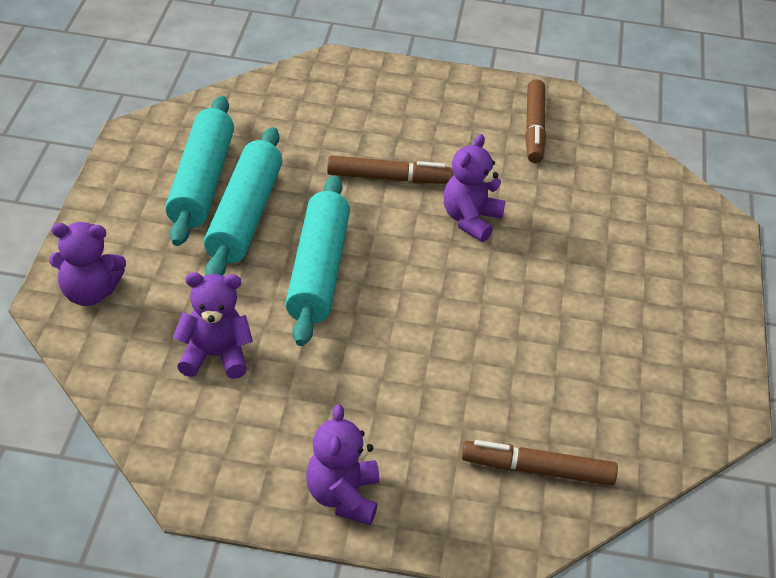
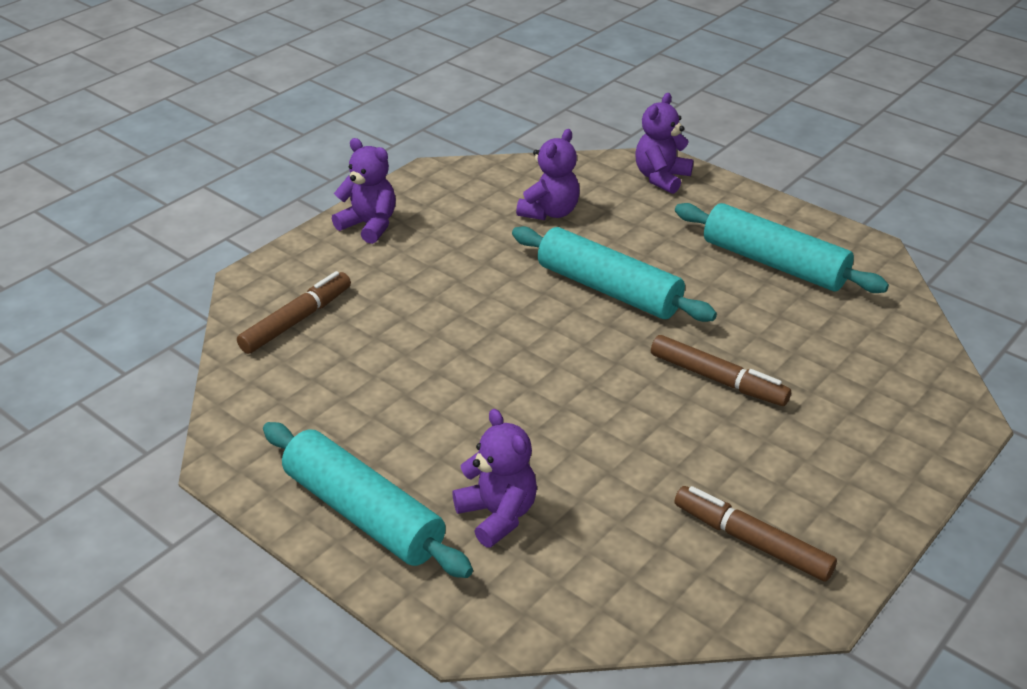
camera: 125 degrees right, 5 degrees down
(244, 215) = (710, 272): turquoise rolling pin -> turquoise rolling pin (364, 513)
(388, 178) = (717, 379): brown marker -> brown marker turned 90 degrees counterclockwise
(470, 220) = (615, 411): purple teddy bear -> purple teddy bear (497, 515)

